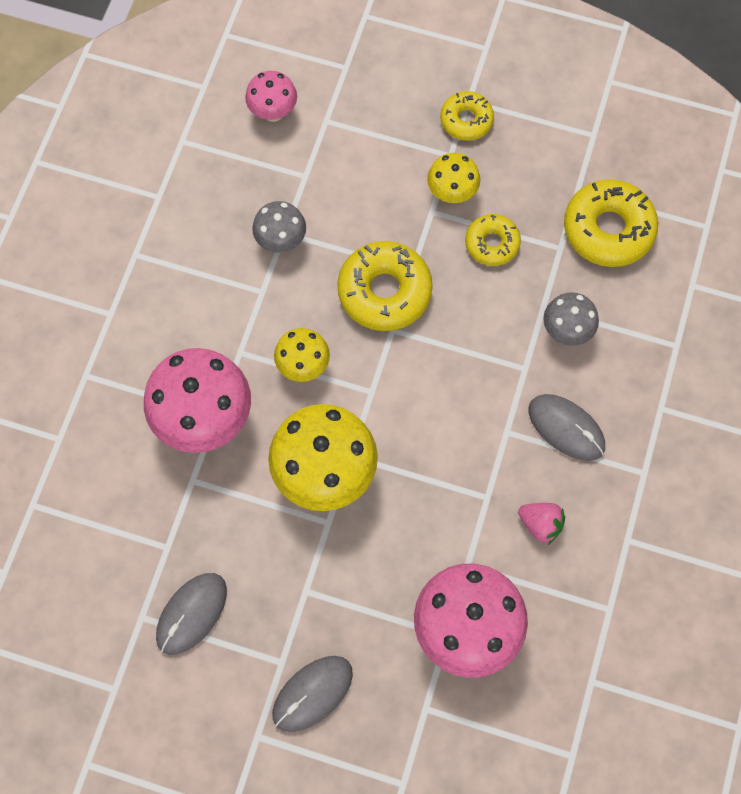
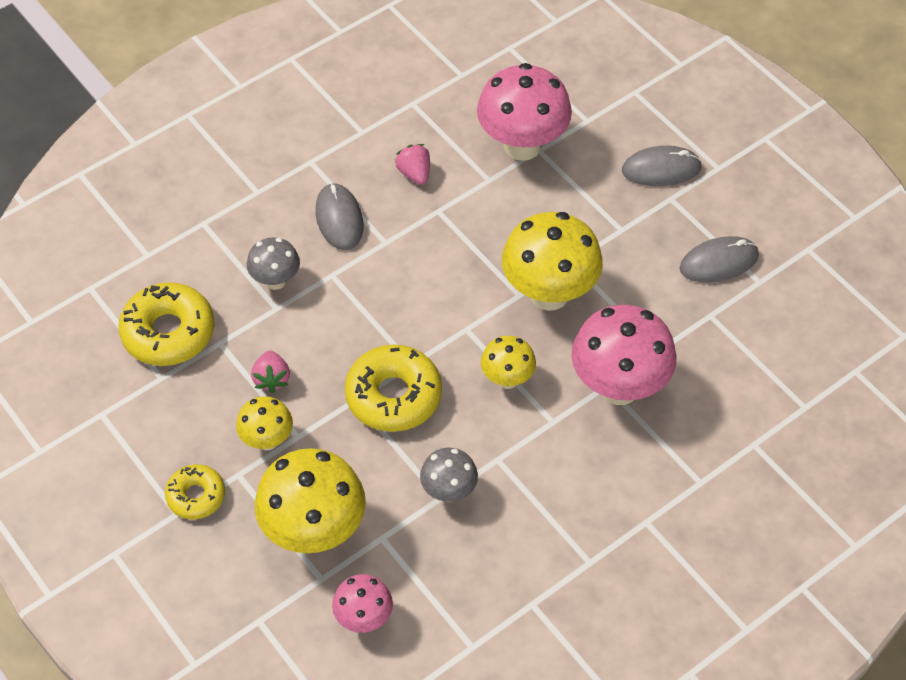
camera: 145 degrees left, 15 degrees down
(358, 149) = (314, 532): none -> yellow mushroom
(492, 243) = (271, 379): yellow donut -> pink strawberry

